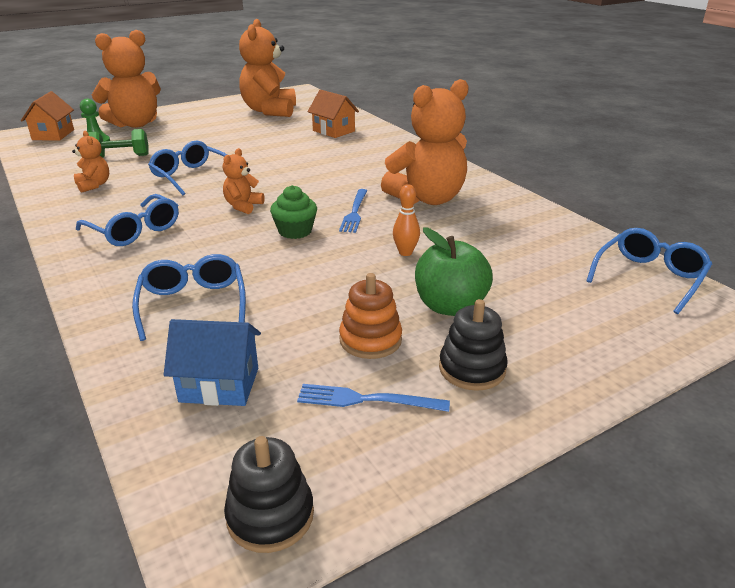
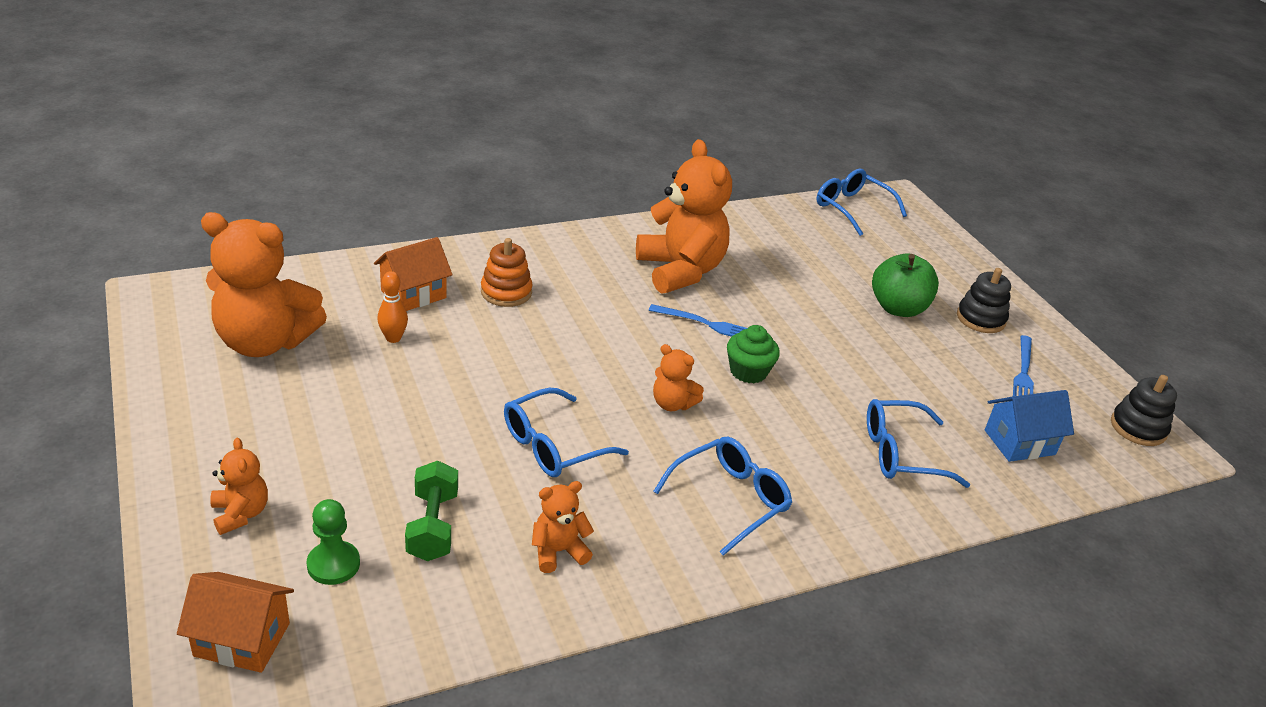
camera: 85 degrees left, 5 degrees up
(135, 124) = (240, 514): orange teddy bear -> orange teddy bear, size x0.47
(219, 385) = (1019, 442): blue house -> blue house turned 60 degrees clockwise
(370, 340) = (950, 357): orange stacking toy -> orange stacking toy (506, 292)
(405, 252) = (803, 310): orange bowling pin -> orange bowling pin (393, 338)

